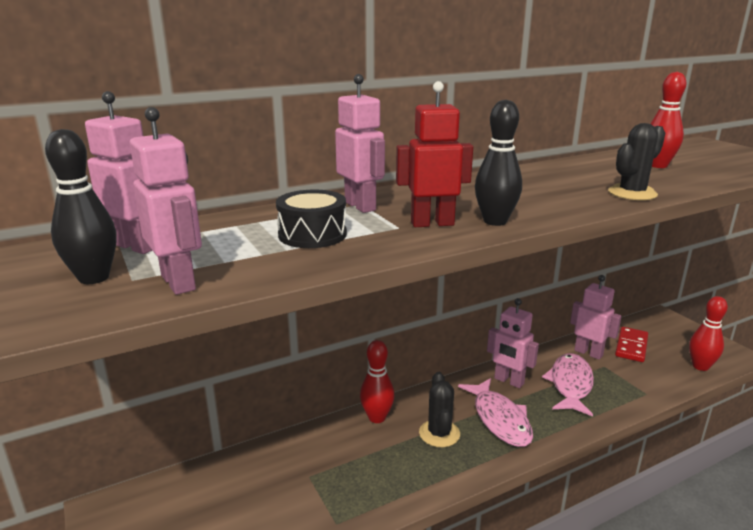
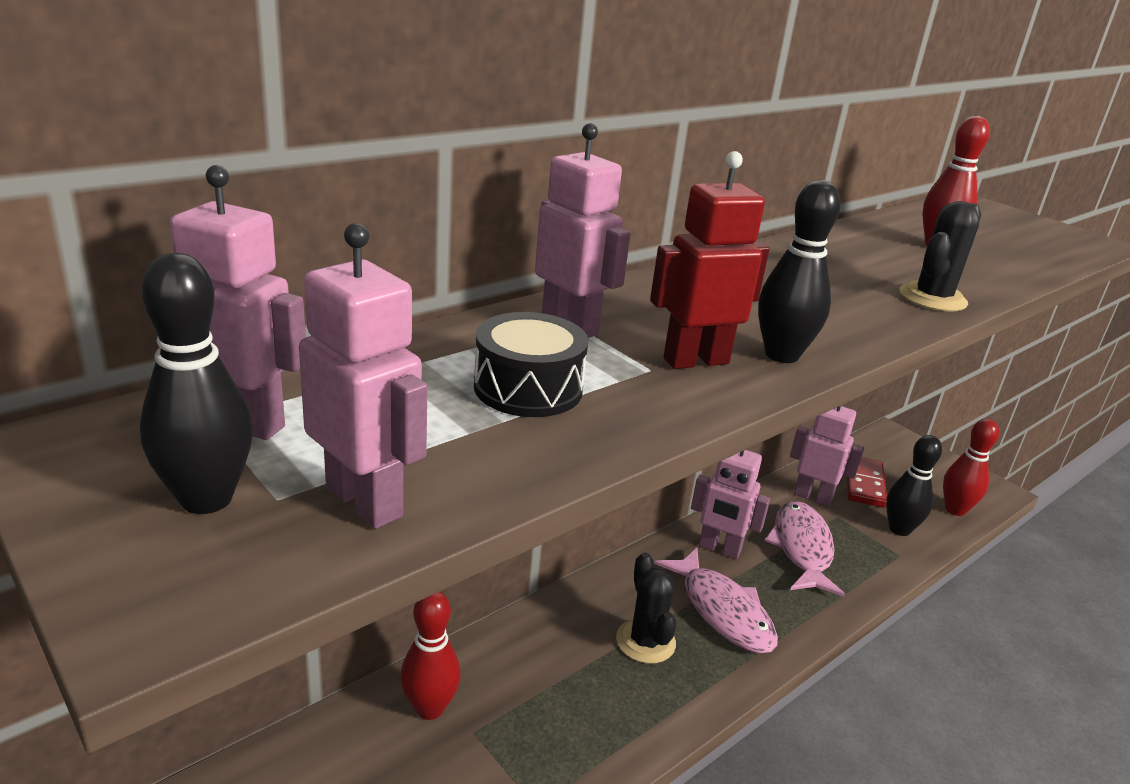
camera: 15 degrees left, 5 degrees up
(377, 417) = (549, 623): red bowling pin -> red bowling pin (429, 708)
(651, 377) = (899, 529): none -> black bowling pin

